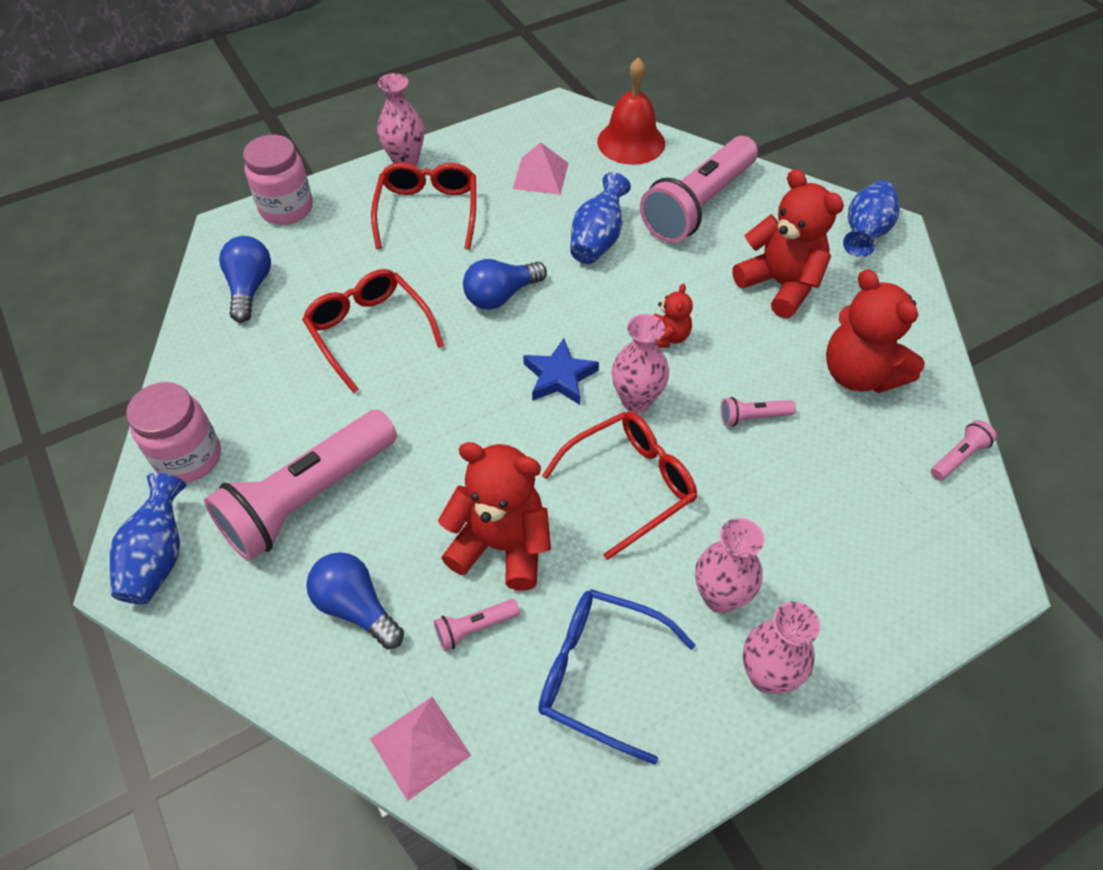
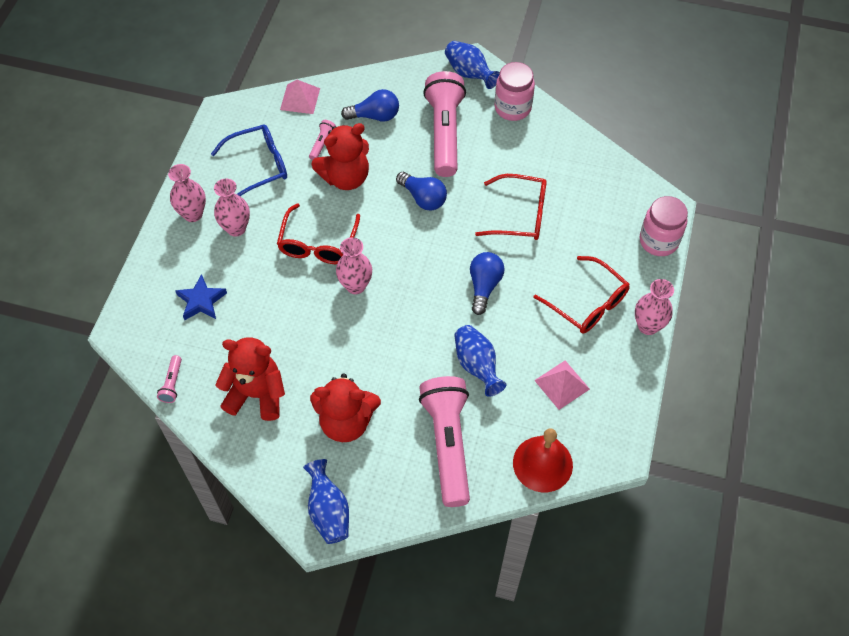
camera: 135 degrees right, 5 degrees up
(250, 288) = (605, 188): blue light bulb -> blue light bulb (423, 198)
(559, 377) = (404, 267): blue star -> blue star (201, 301)
(667, 337) = (375, 333): red teddy bear -> none
(752, 417) = (291, 323): pink flashlight -> none

